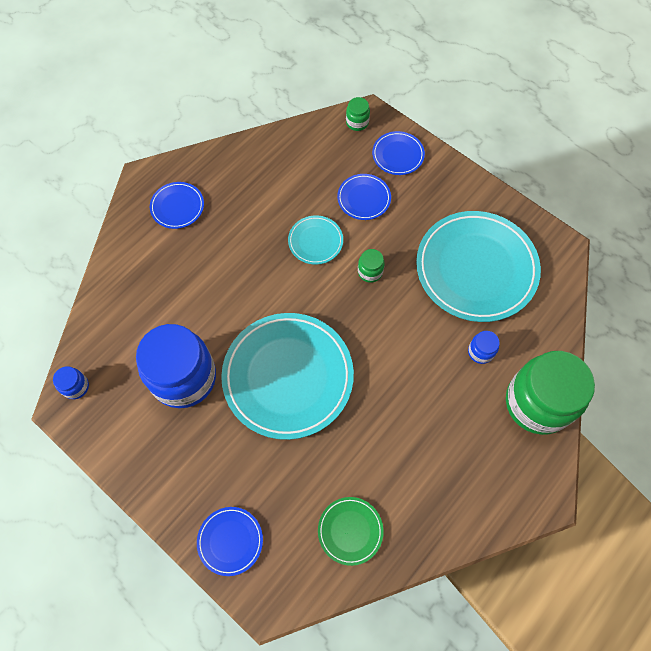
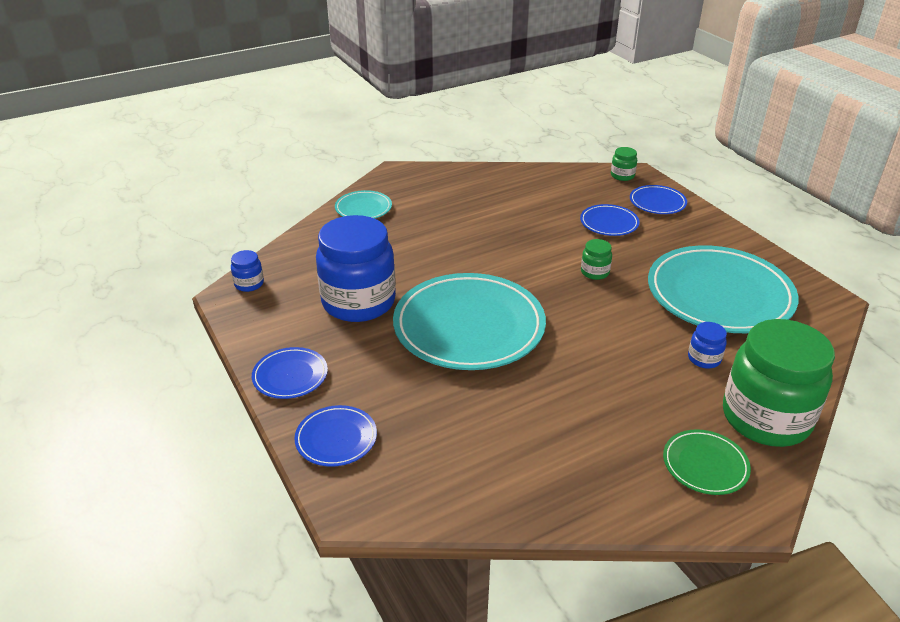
camera: 20 degrees right, 30 degrees down
(177, 207) = (417, 193): blue plate -> blue plate (290, 376)
(315, 241) = (544, 240): turquoise plate -> turquoise plate (363, 208)
(350, 531) = (481, 469): green plate -> green plate (705, 465)

